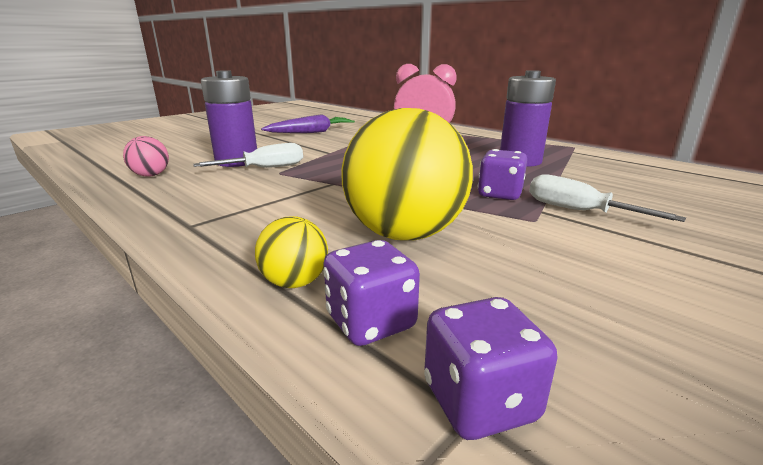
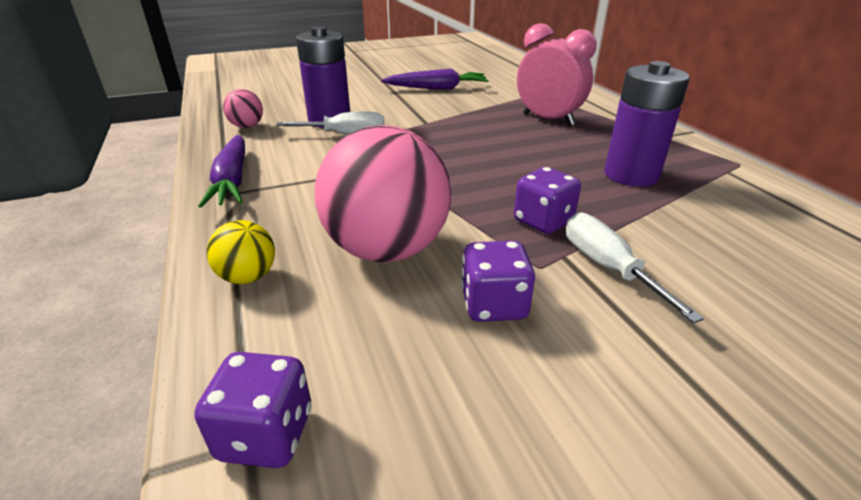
camera: 25 degrees right, 10 degrees up
(182, 215) = (232, 180): none -> purple carrot
(371, 322) = (264, 334): purple dice -> purple dice (494, 305)
(405, 234) = (387, 250): yellow ball -> pink ball

